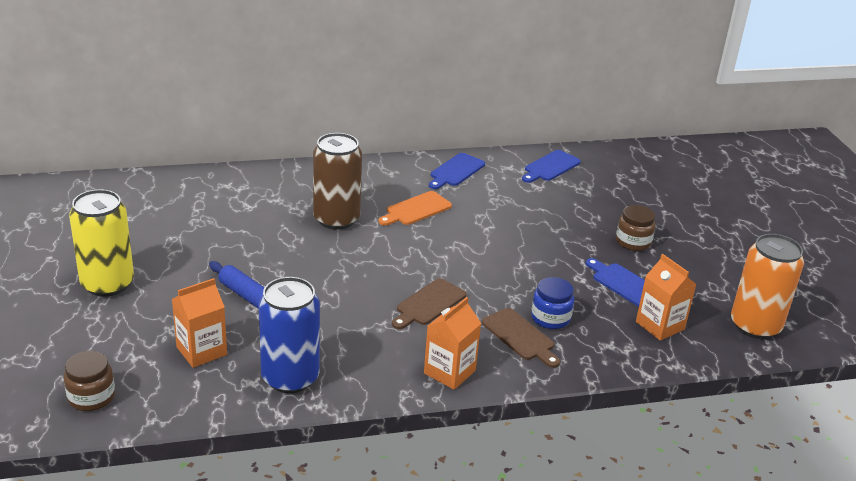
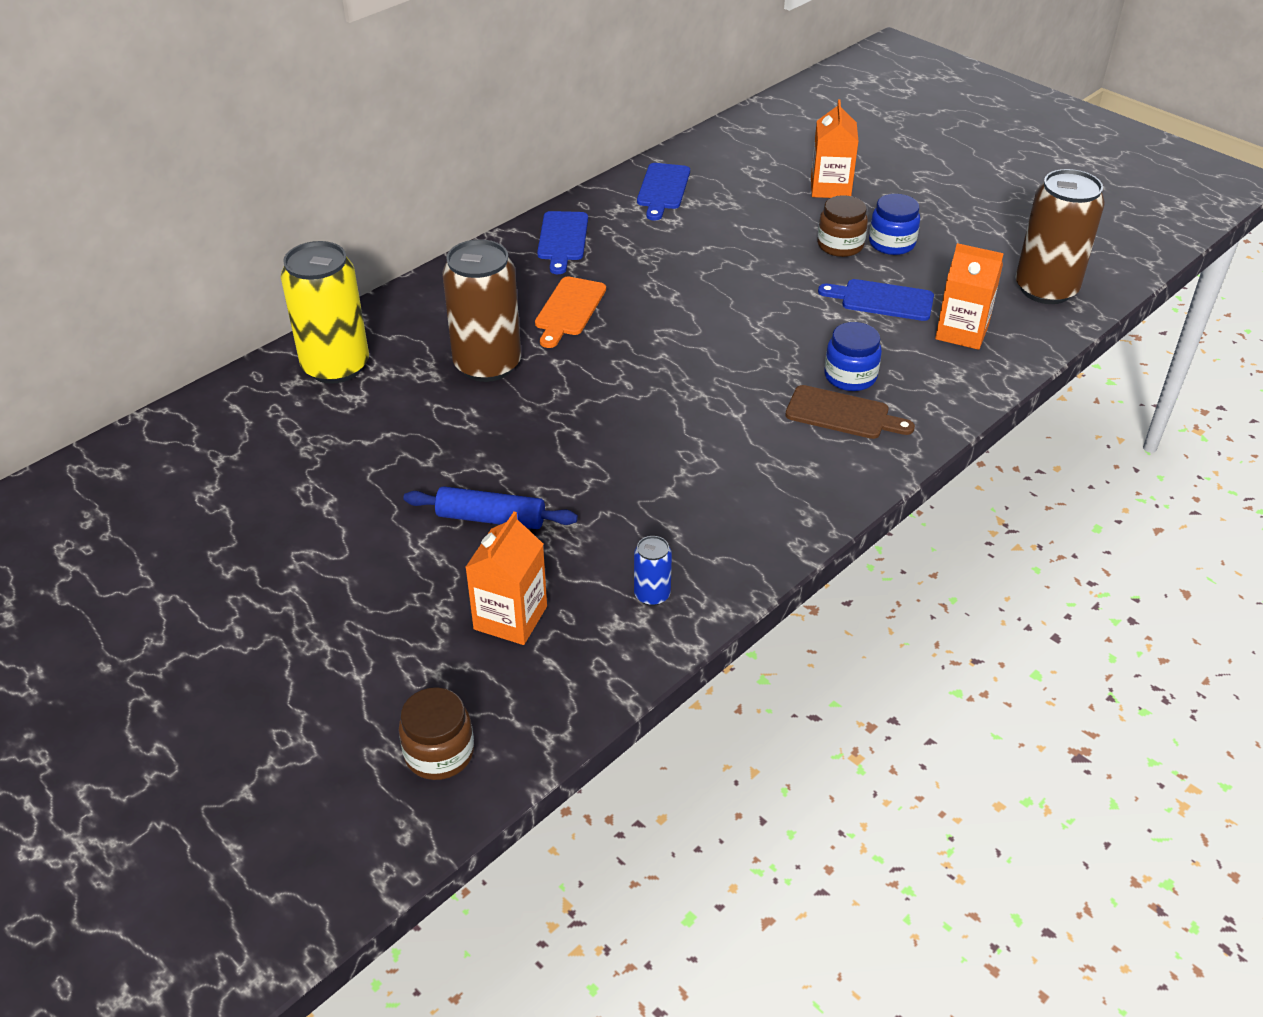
camera: 30 degrees left, 10 degrees up
(107, 284) = (286, 593): yellow can -> yellow can (336, 366)
(290, 377) = (652, 594): blue can -> blue can, size x0.45
(429, 304) = (708, 423): brown cutting board -> none
(449, 372) = (815, 494): orange carton -> orange carton (830, 188)
(671, 255) = (891, 243): none -> blue jar
(755, 326) = (1045, 289): orange can -> brown can

